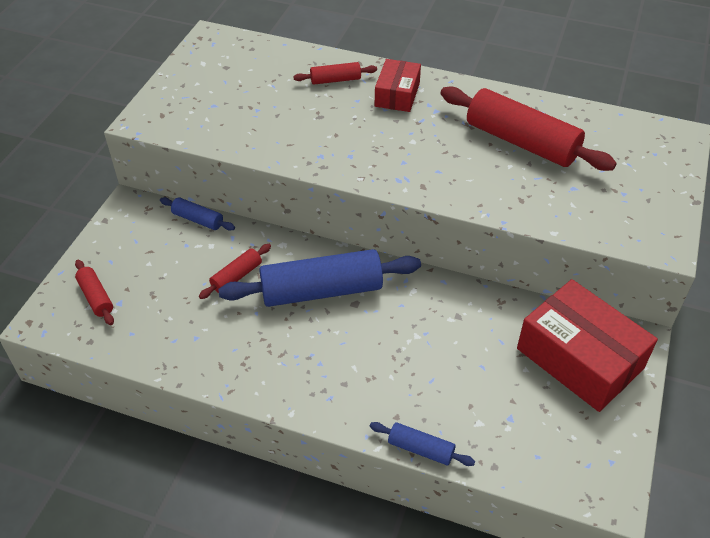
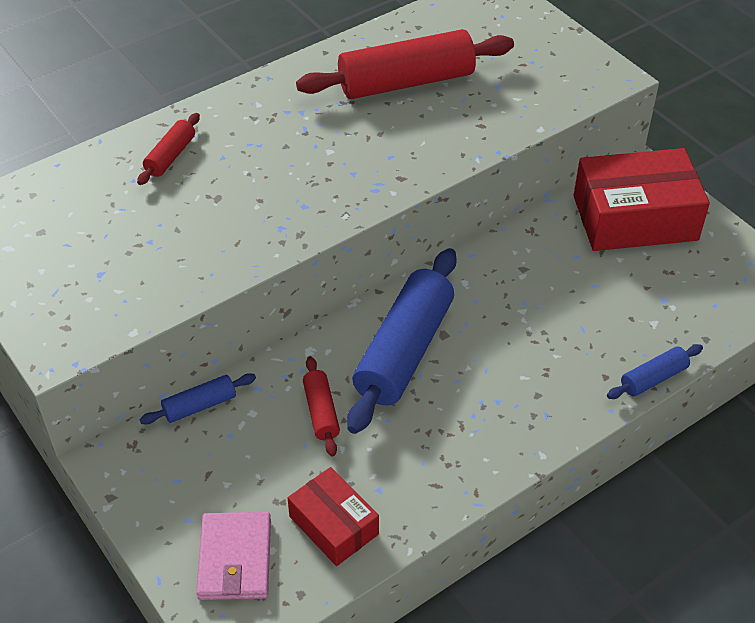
camera: 55 degrees left, 0 degrees up
(96, 297) = (235, 559): red rolling pin -> pink wallet
(397, 94) = (247, 124): red box -> red box (334, 525)

